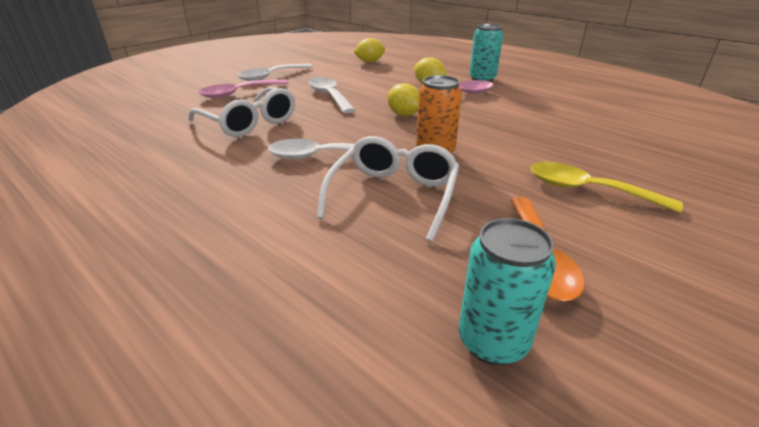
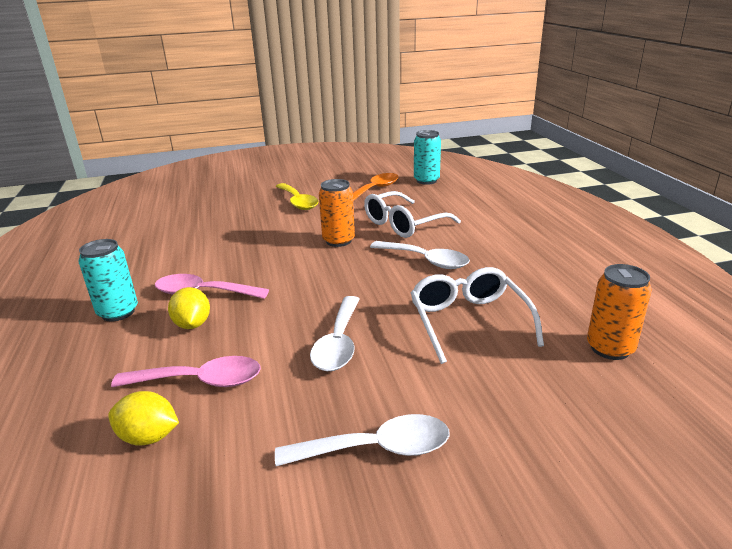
camera: 145 degrees left, 5 degrees down
(136, 131) = (610, 348): none -> orange can
(239, 93) = (460, 400): pink spoon -> pink spoon (199, 381)
(404, 115) = (302, 283): yellow lemon -> none

